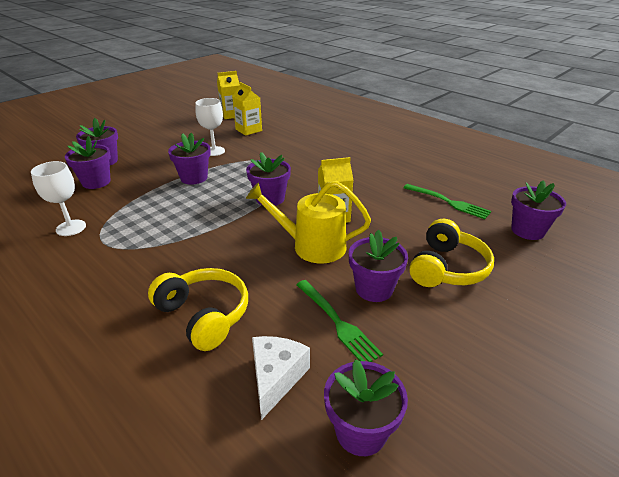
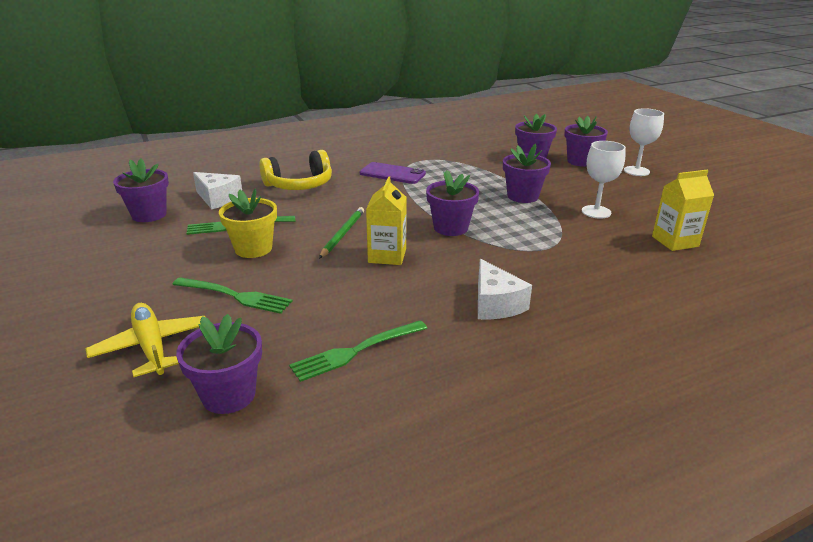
camera: 110 degrees right, 5 degrees down
(71, 228) = (452, 151): white goblet -> white goblet (636, 171)
(151, 253) = (392, 174): none -> purple phone
(231, 115) = (745, 236): yellow carton -> none
(312, 246) = (342, 234): yellow watering can -> green pencil
(362, 170) = (495, 304): none -> white cheese
(374, 289) = (253, 249): purple flower pot -> yellow flower pot
(447, 268) = (235, 296): yellow headphones -> green fork
(536, 281) = (151, 346): none -> yellow plane

